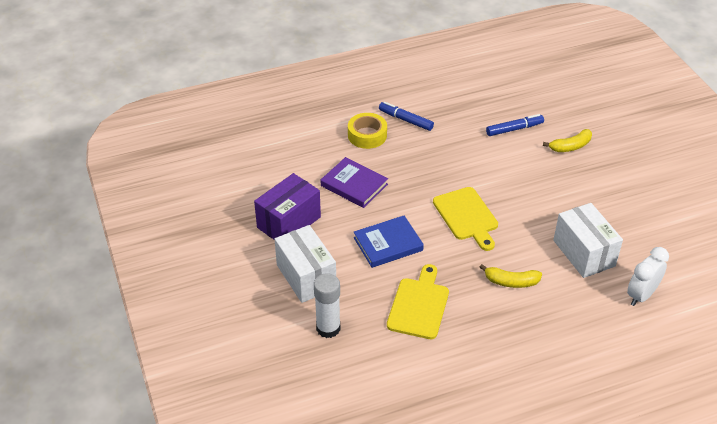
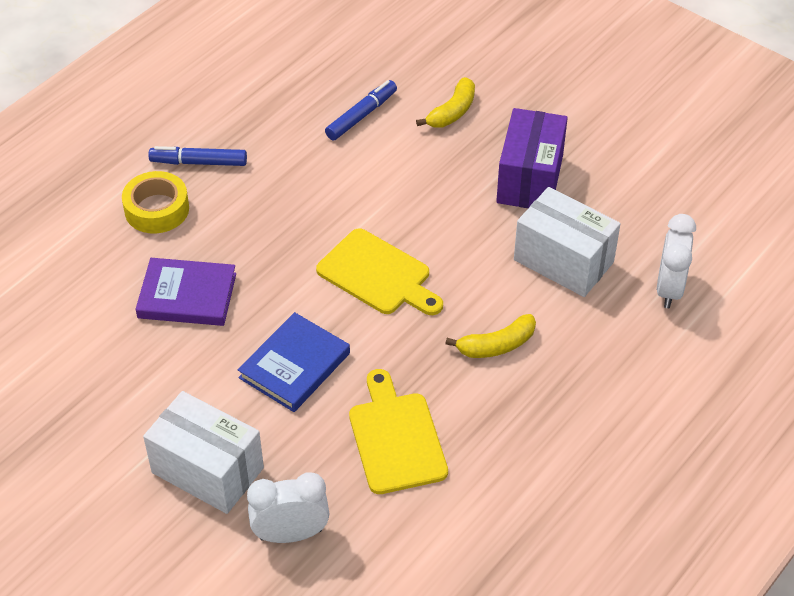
camera: 30 degrees left, 5 degrees up
(289, 222) = (126, 397): purple box -> purple box (530, 179)
(328, 328) = (291, 534): white glue stick -> white clock

